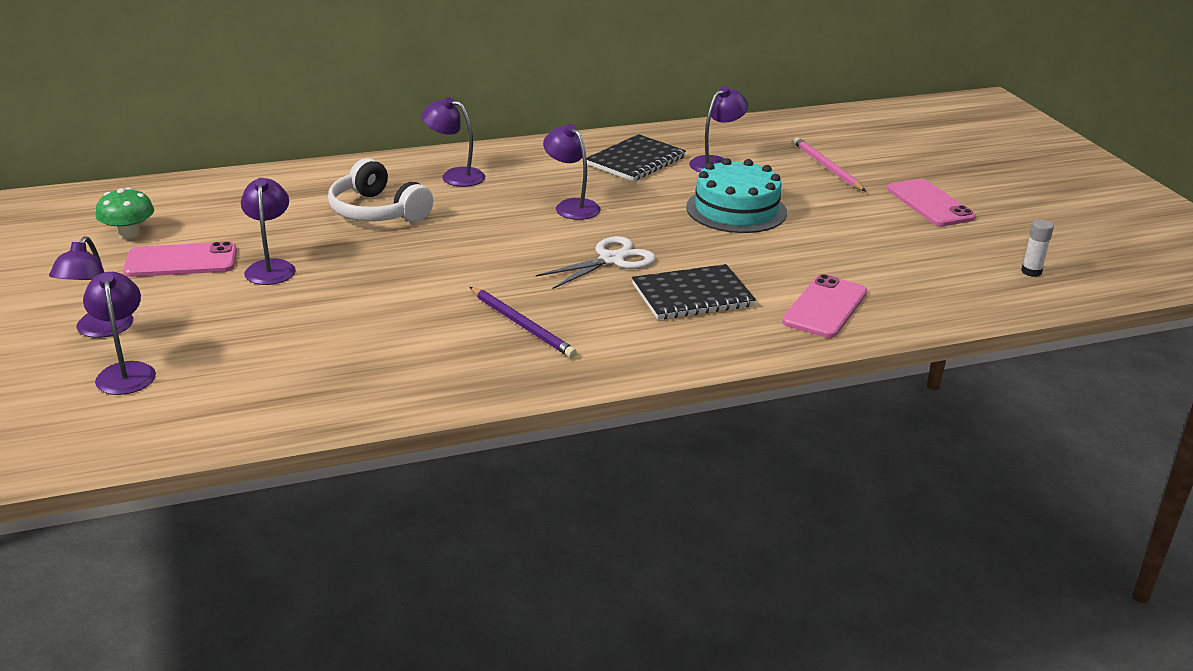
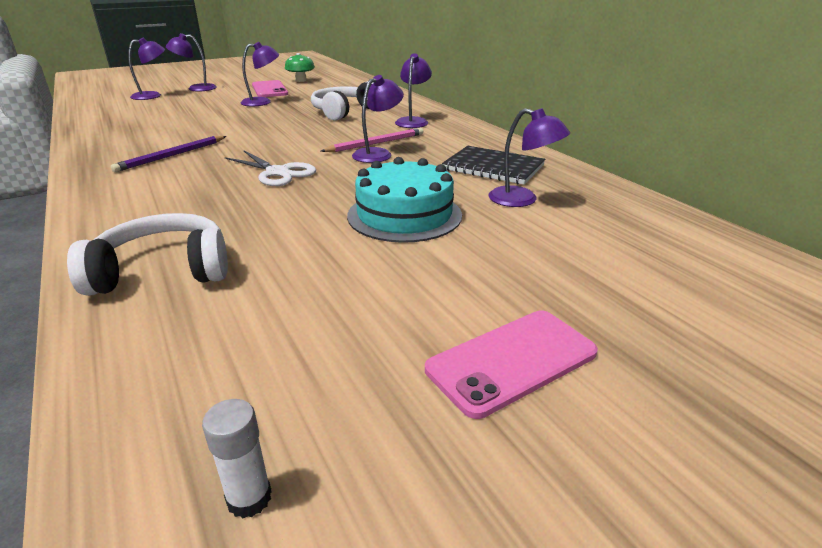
camera: 80 degrees right, 0 degrees up
(692, 295) = (207, 205): black notebook -> none
(825, 307) = (163, 271): pink phone -> white headphones
(827, 167) = (577, 265): pink pencil -> pink pencil (376, 143)

